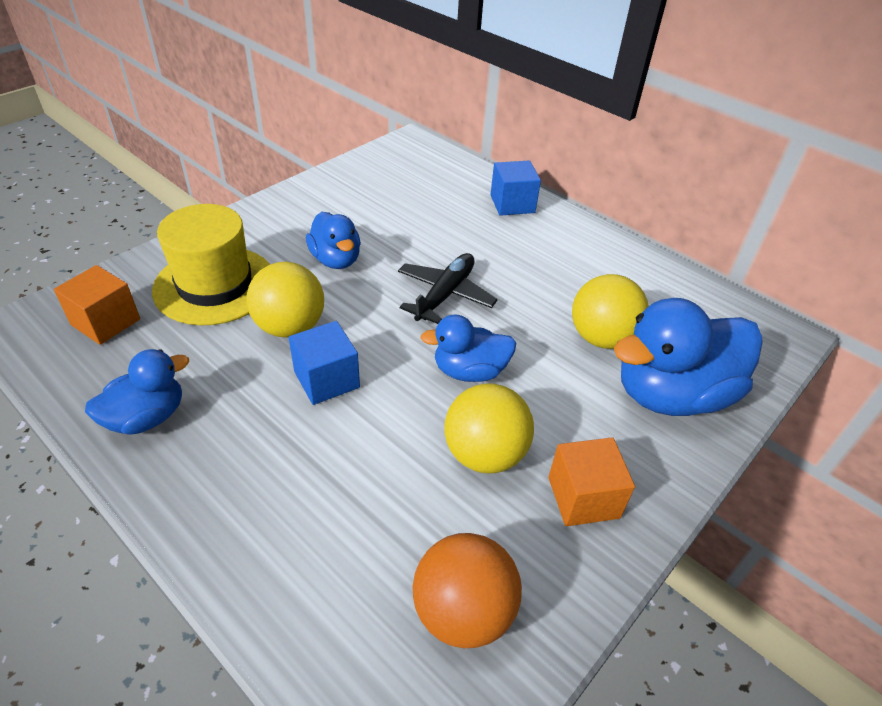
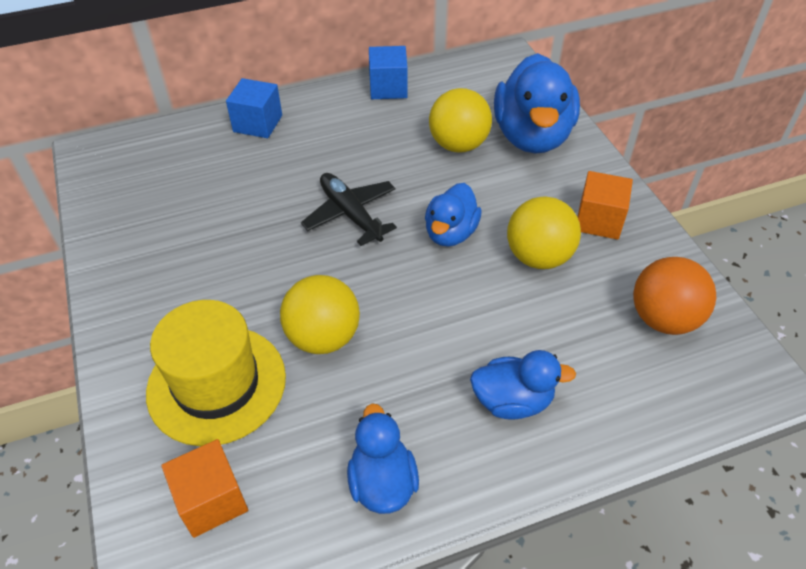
camera: 60 degrees left, 5 degrees up
(326, 379) = (408, 329): blue cube -> blue cube (388, 88)
(336, 260) = (247, 274): blue duck -> blue duck (512, 401)

